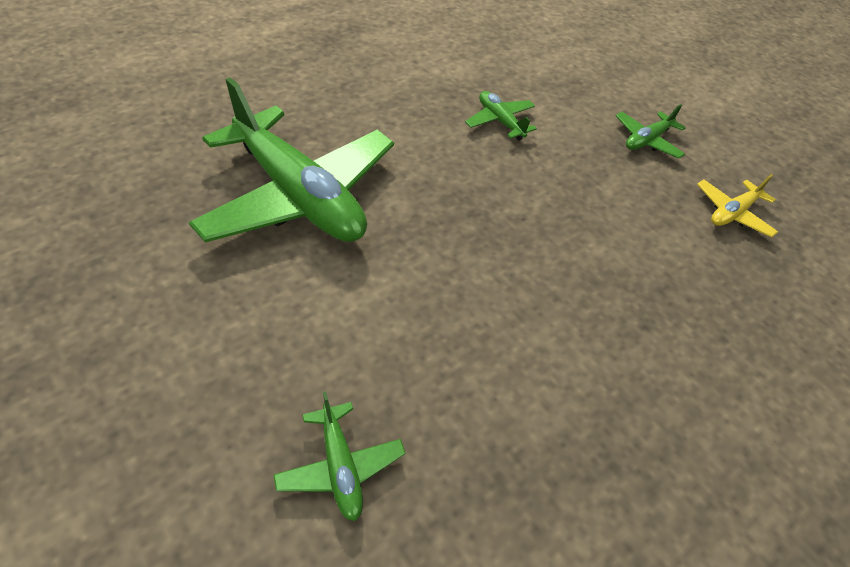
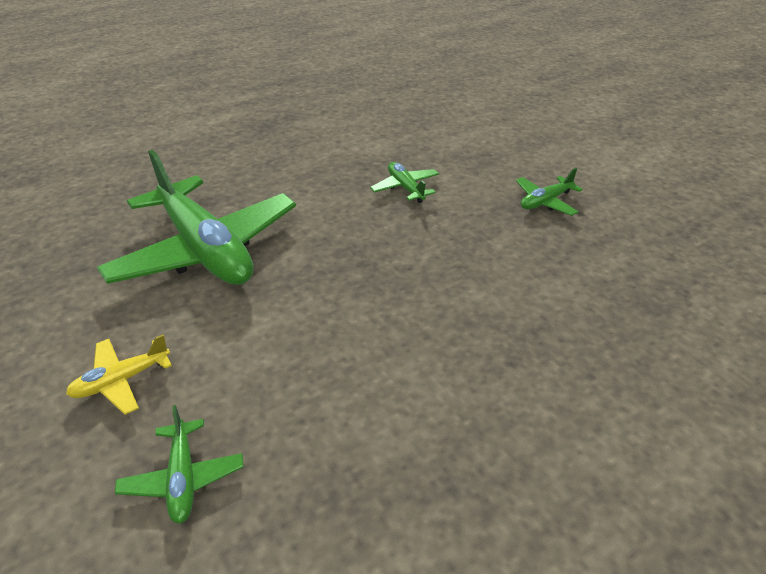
camera: 10 degrees right, 10 degrees down
(732, 213) = (620, 263): yellow plane -> yellow plane (122, 380)

